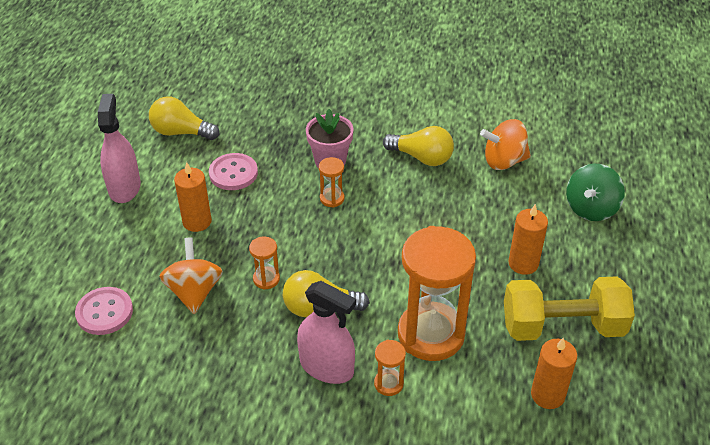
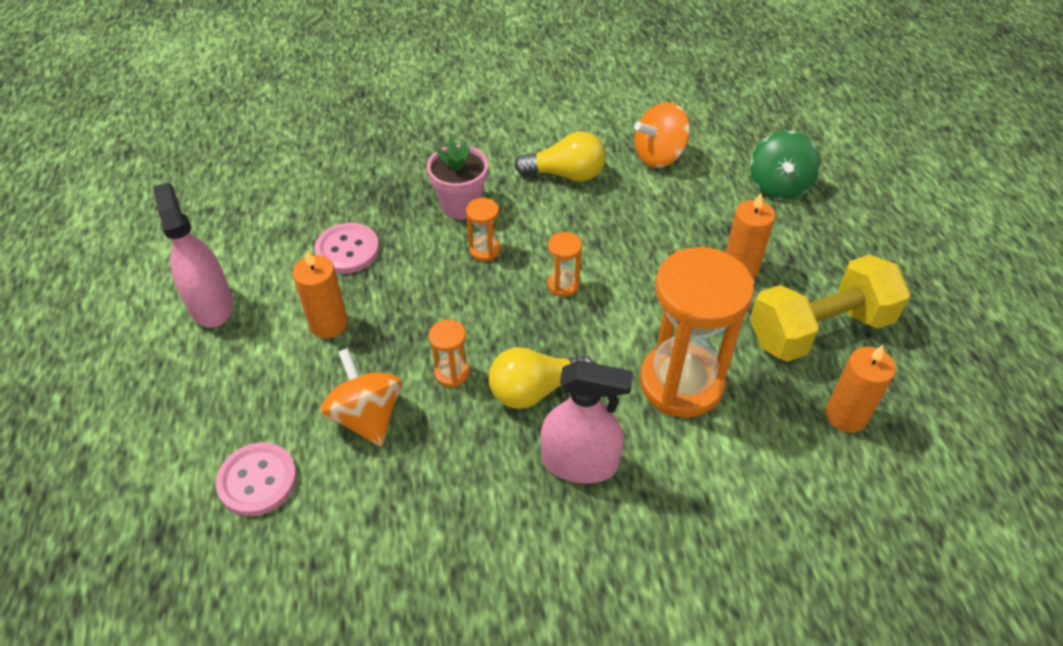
camera: 20 degrees left, 5 degrees up
(181, 132) = (255, 215): yellow light bulb -> none
(388, 383) = (663, 460): orange hourglass -> orange hourglass (563, 284)

